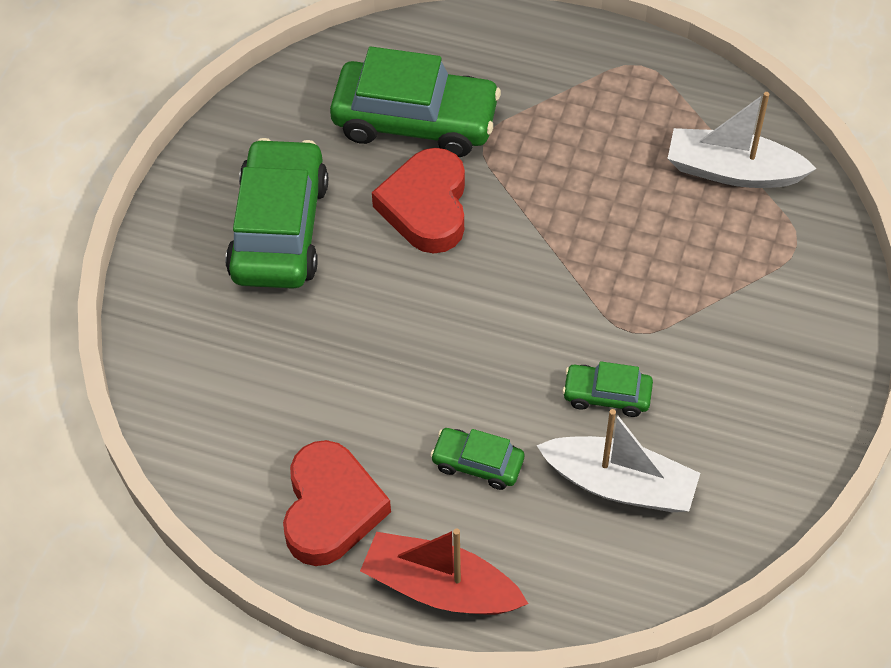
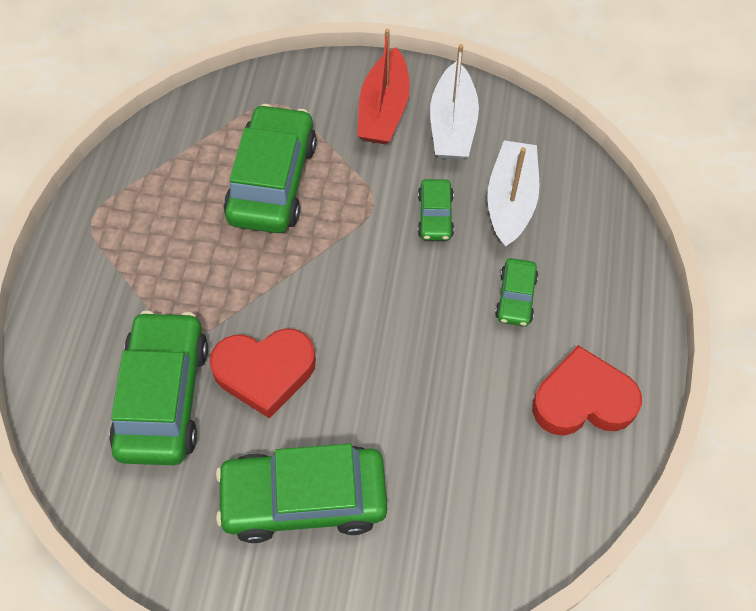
camera: 100 degrees left, 5 degrees up
(440, 587) = (628, 309): red boat -> red boat (384, 109)
(677, 232) = (272, 181): none -> green car
(732, 171) = (206, 147): white boat -> white boat (452, 124)

